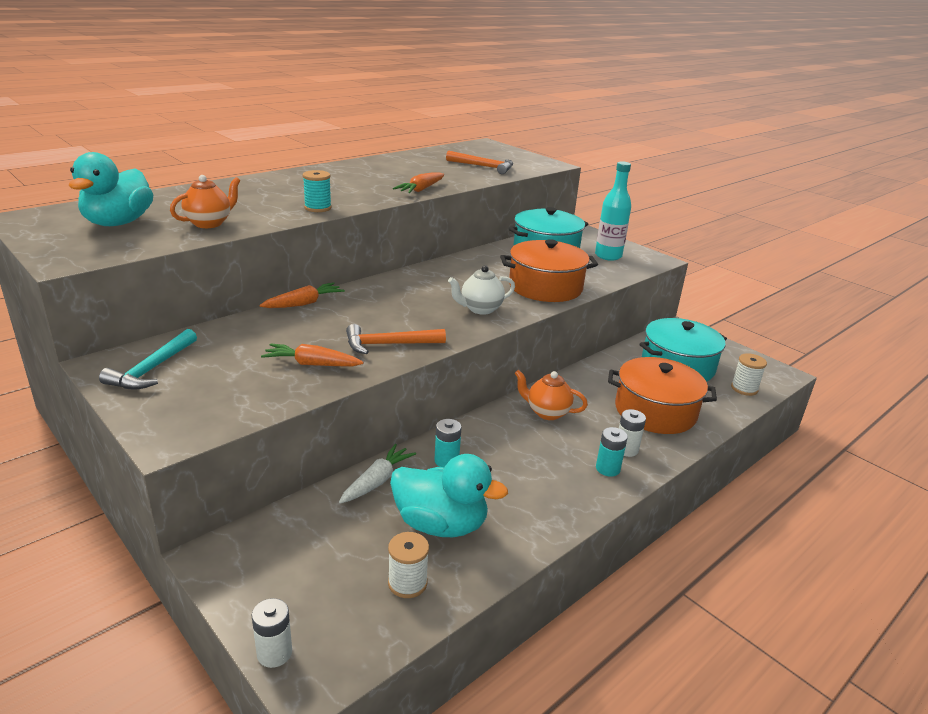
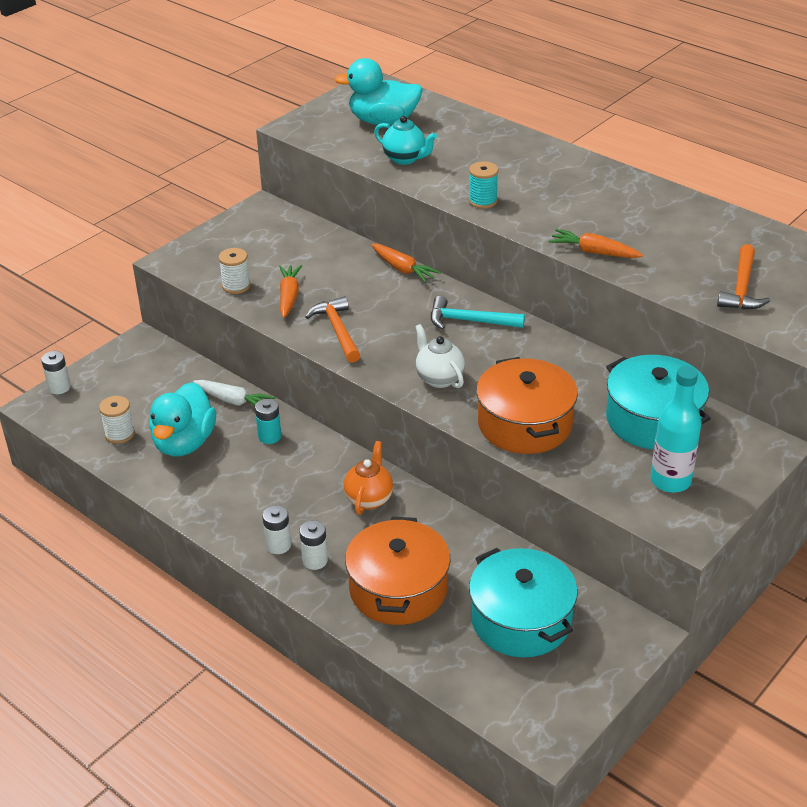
camera: 85 degrees right, 10 degrees up
(152, 369) = (261, 228): turquoise hammer -> turquoise hammer (470, 321)
(209, 223) = (405, 159): orange teapot -> turquoise teapot
(607, 469) = (278, 545): turquoise battery -> white battery
(744, 388) = (484, 686): white spool -> white spool (236, 286)

